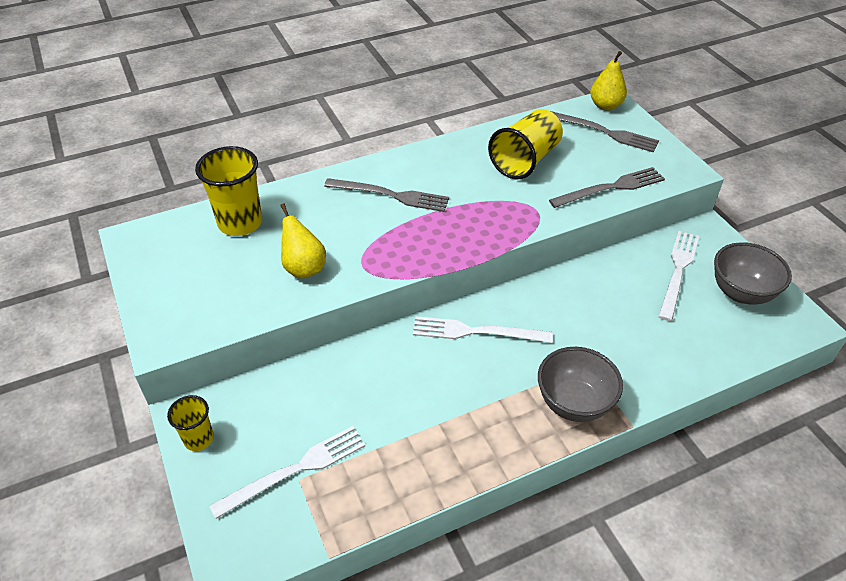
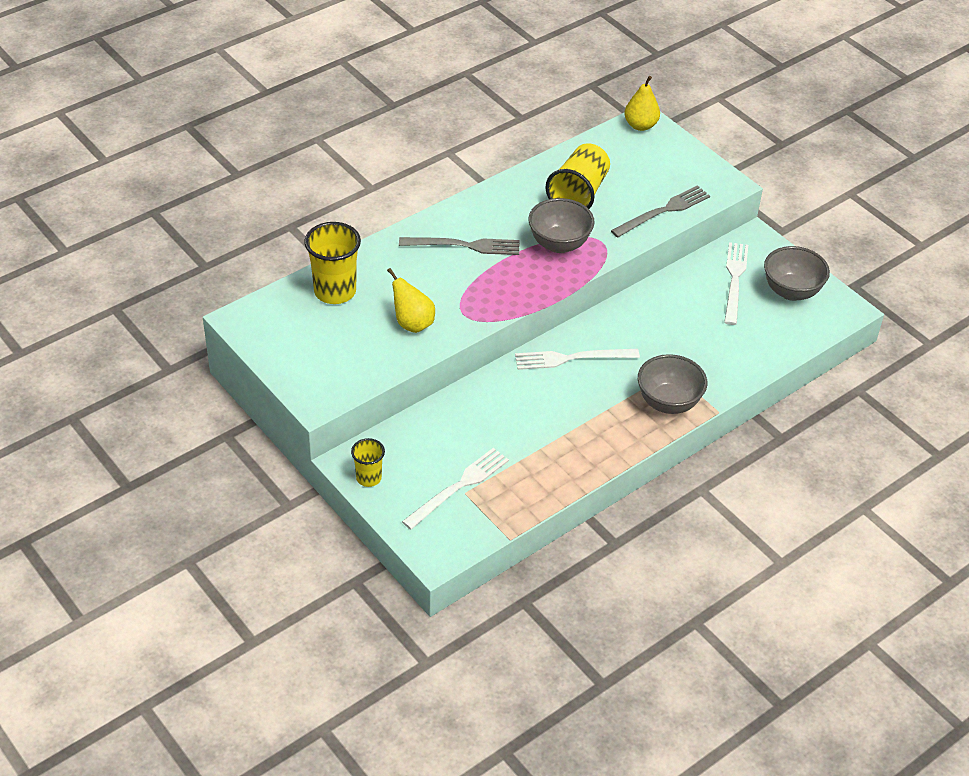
camera: 15 degrees left, 0 degrees up
(490, 206) = (559, 244): none -> grey bowl
(604, 132) = (645, 154): grey fork -> none

